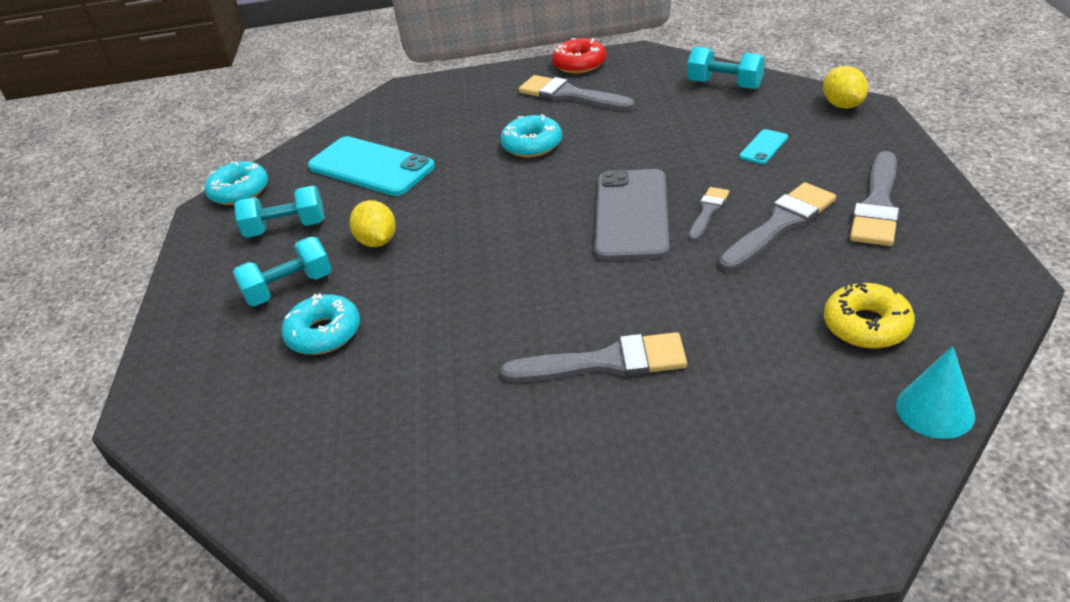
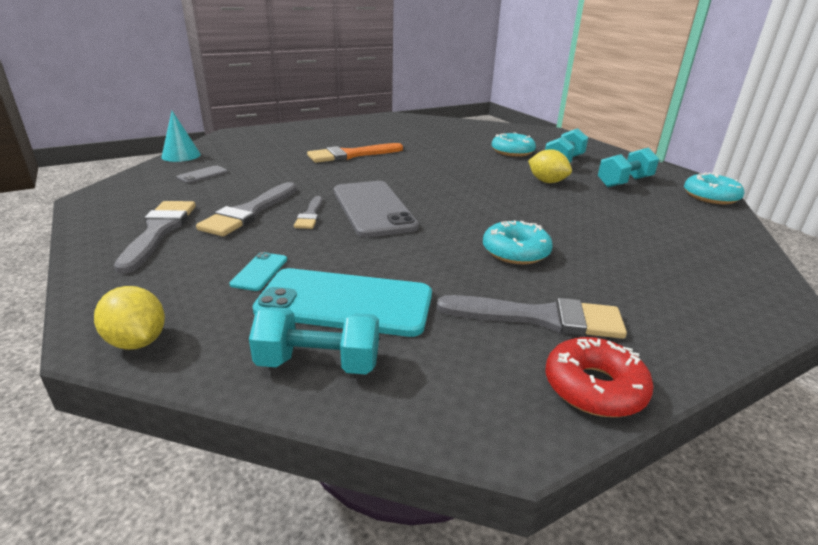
camera: 150 degrees right, 10 degrees down
(371, 167) = (640, 220): turquoise phone -> turquoise phone (345, 303)
(605, 362) = (351, 155): grey brush -> orange brush
(866, 325) = (202, 175): yellow donut -> grey phone

